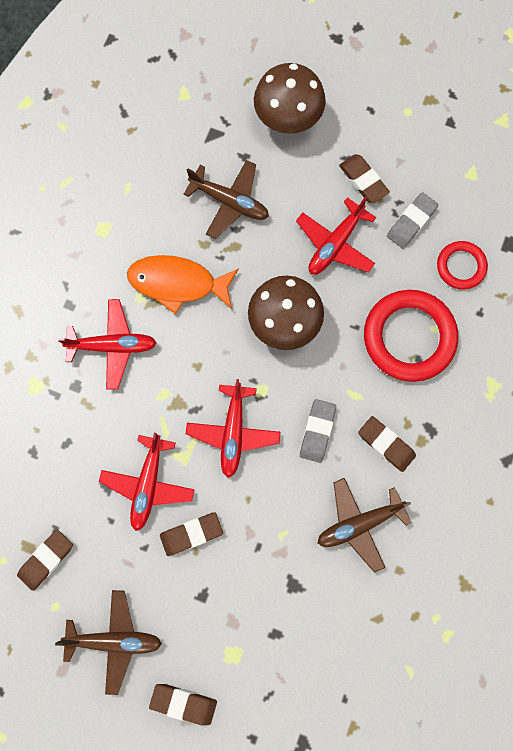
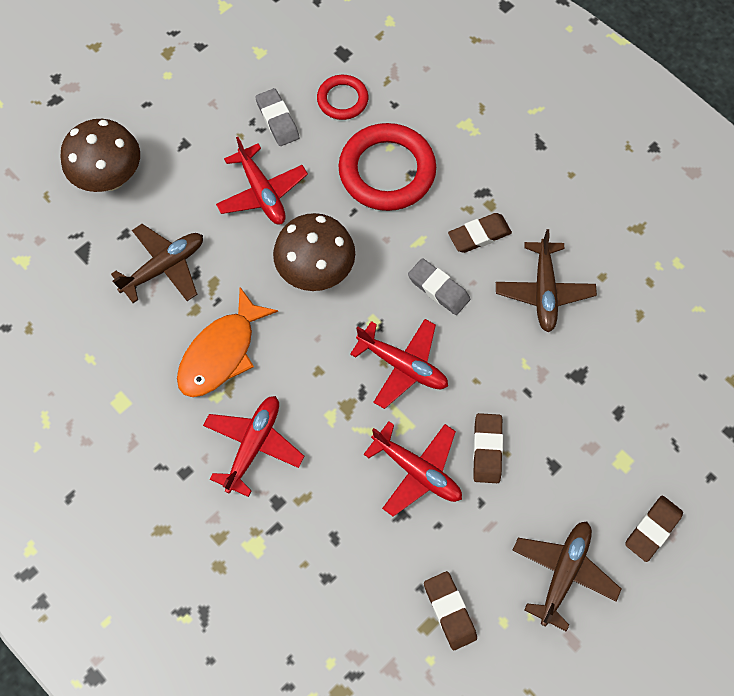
camera: 65 degrees left, 10 degrees down
(363, 180) = (213, 141): brown eraser -> none

